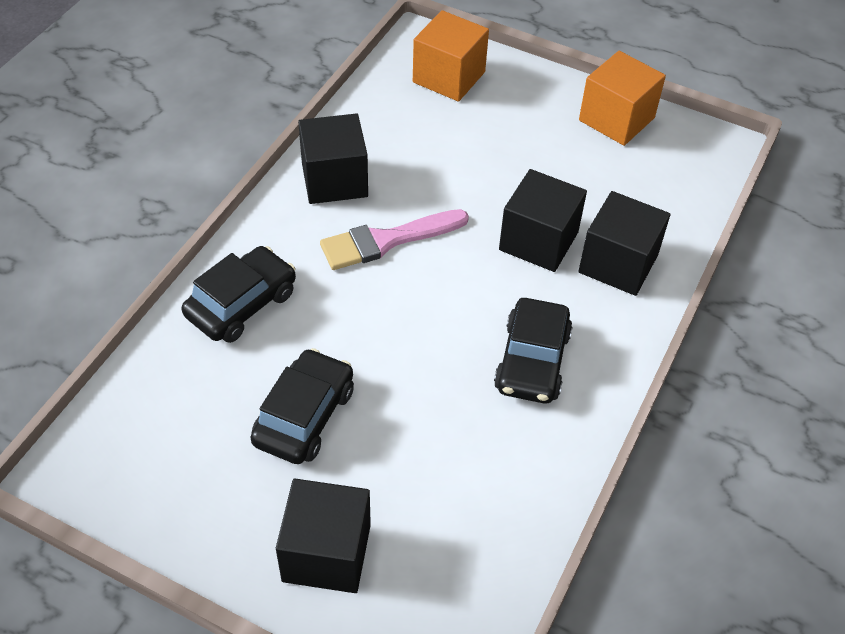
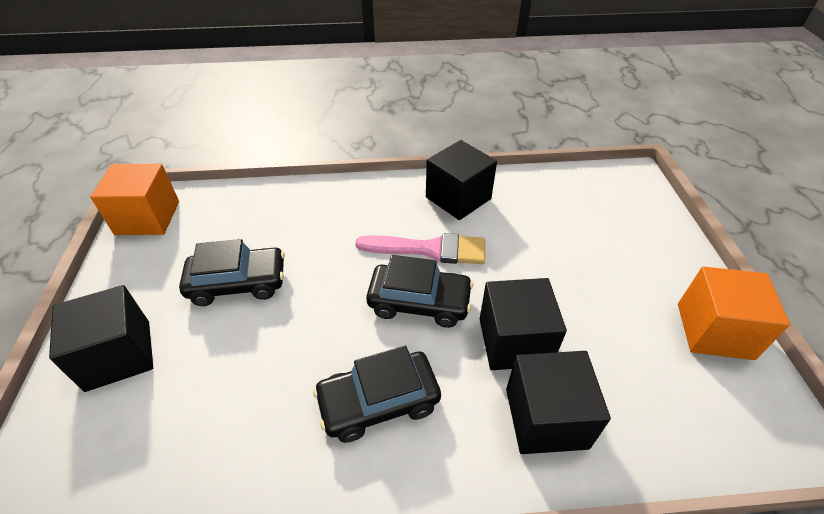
camera: 60 degrees right, 5 degrees down
(241, 304) = (315, 208): black car -> black car (419, 302)
(387, 240) = (429, 249): pink brush -> pink brush turned 150 degrees clockwise
(449, 77) = (619, 206): orange cube -> orange cube (147, 218)

